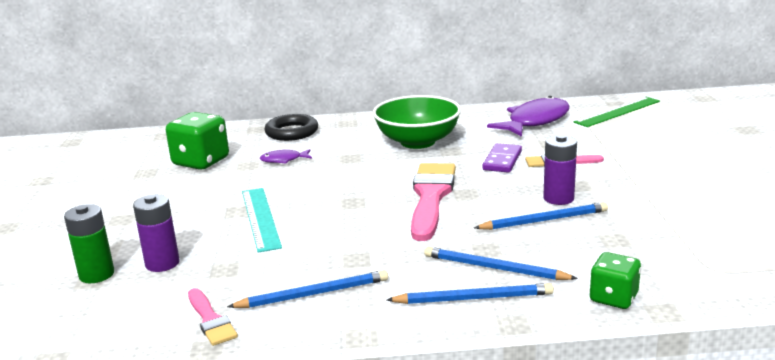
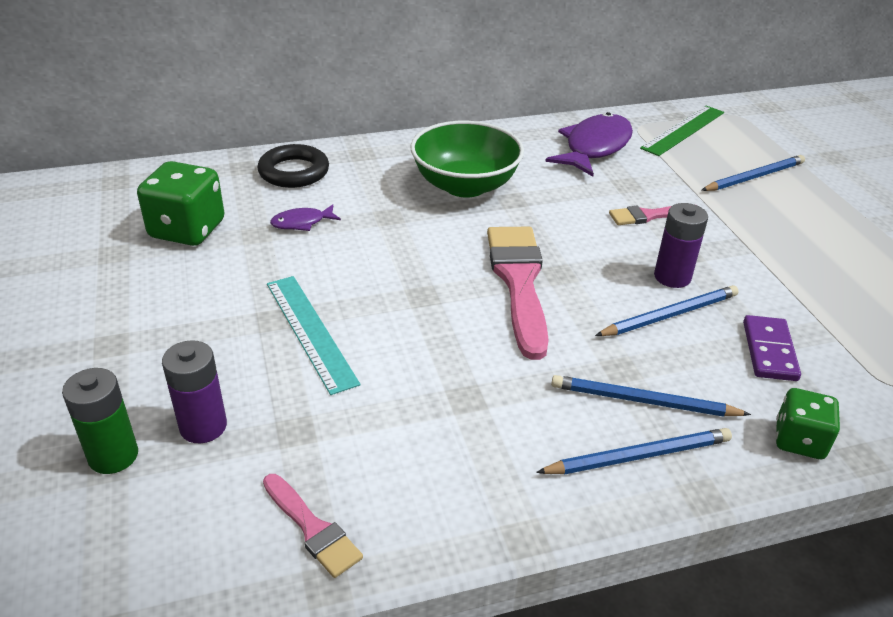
camera: 15 degrees left, 15 degrees up
(313, 294) = (434, 466): blue pencil -> blue pencil (754, 177)
(502, 160) = (581, 215): purple domino -> purple domino (769, 351)

